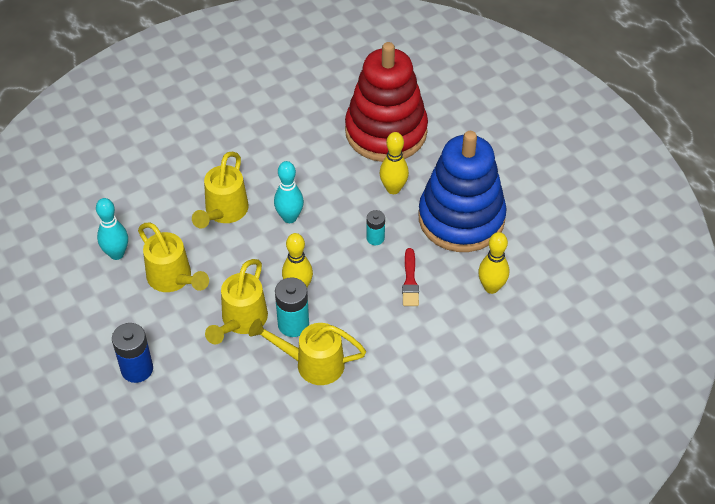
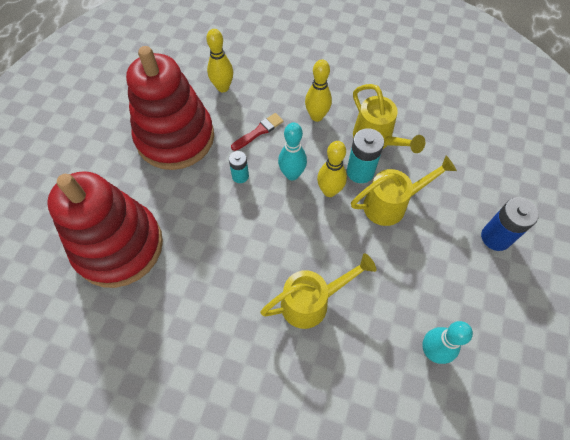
camera: 130 degrees left, 10 degrees up
(173, 279) = (407, 282): yellow watering can -> none
(289, 217) = (272, 247): turquoise bowling pin -> turquoise bowling pin (292, 174)
(393, 189) = (181, 197): yellow bowling pin -> yellow bowling pin (316, 116)
(461, 218) = (175, 138): blue stacking toy -> red stacking toy

